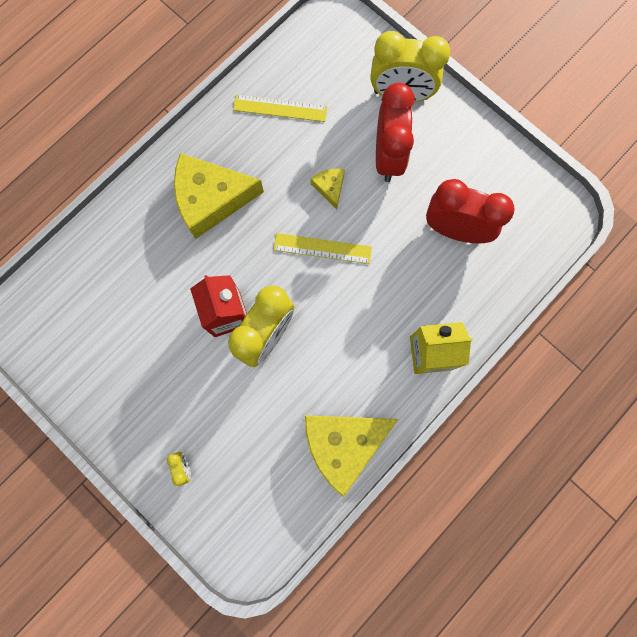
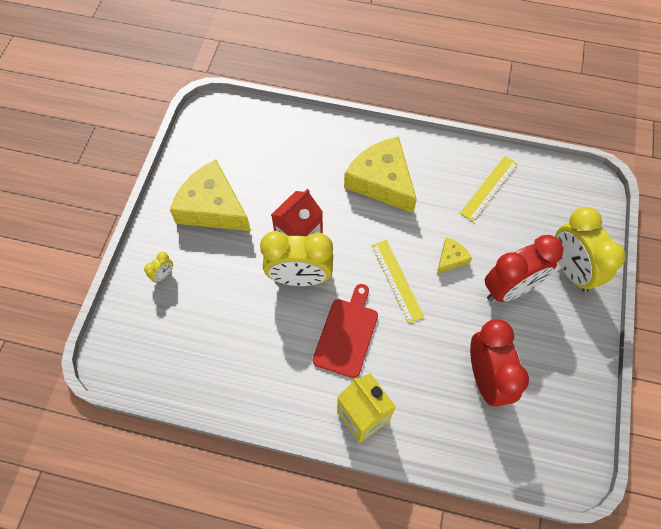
camera: 60 degrees right, 15 degrees down
(280, 108) = (489, 188): yellow ruler -> yellow ruler turned 60 degrees clockwise
(343, 444) = (243, 384): yellow cheese -> yellow cheese (212, 207)
(348, 323) = (347, 334): none -> red cutting board

